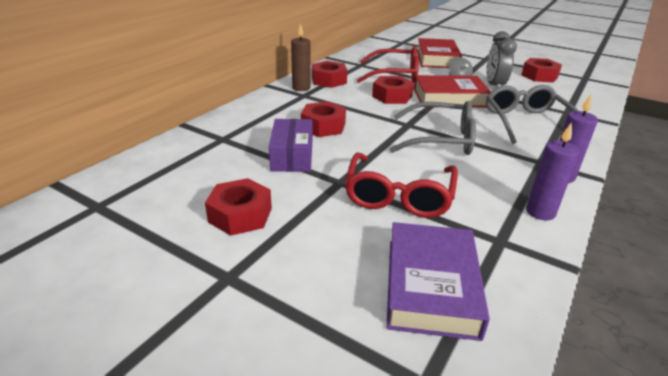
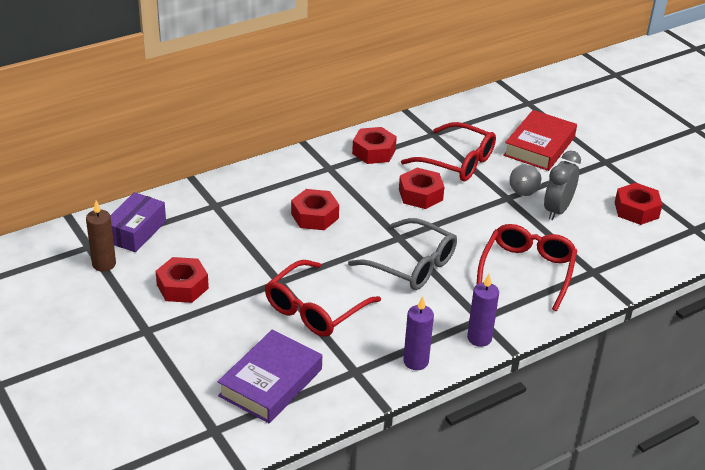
camera: 25 degrees right, 5 degrees up
(292, 156) = (260, 242): purple box -> purple box (135, 231)
(301, 88) = (334, 156): brown candle -> brown candle (104, 264)
(449, 98) = (482, 214): red book -> none
(526, 122) = (527, 270): grey glasses -> red glasses

